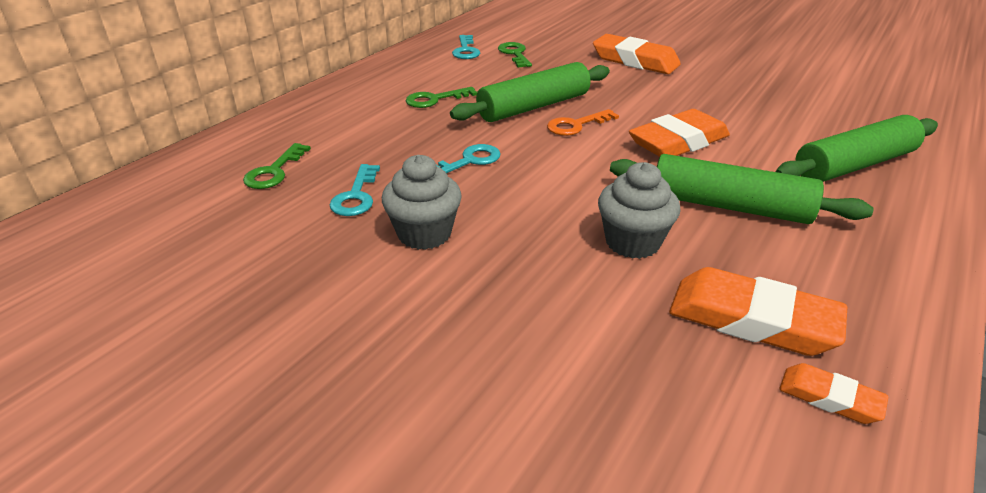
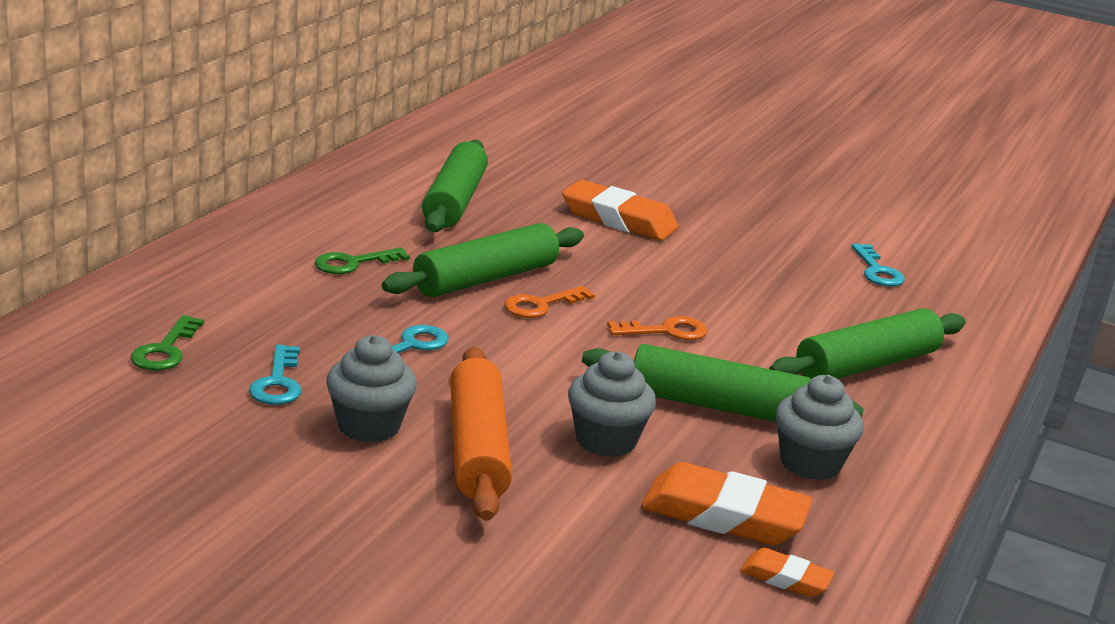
camera: 10 degrees left, 10 degrees down
(466, 50) = (384, 192): turquoise key -> turquoise key (877, 271)
(515, 54) = (454, 201): green key -> green rolling pin
(517, 253) = (477, 448): none -> orange rolling pin
(678, 142) = (666, 331): orange eraser -> orange key
(825, 261) = (810, 463): none -> grey cupcake

